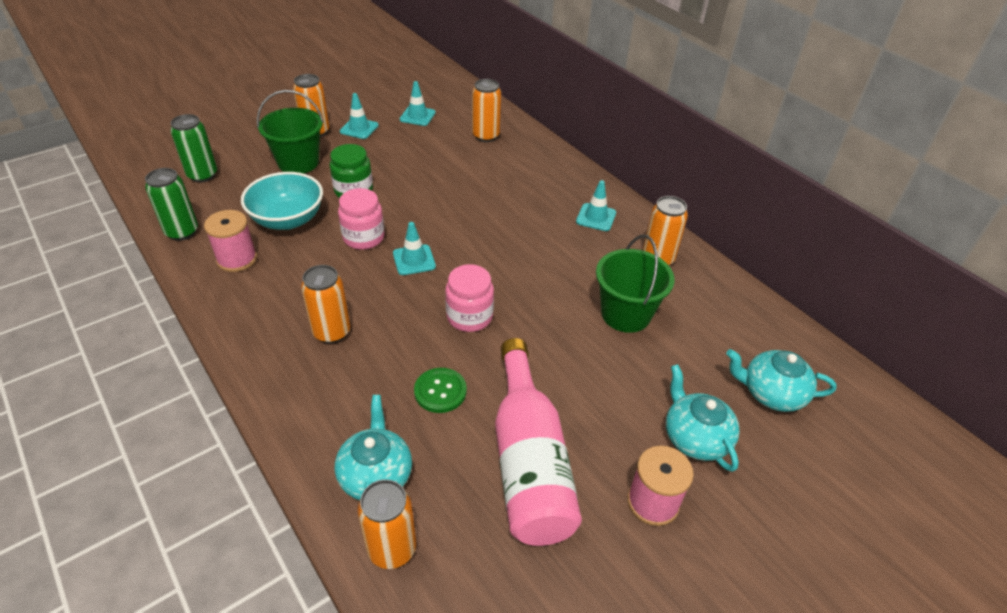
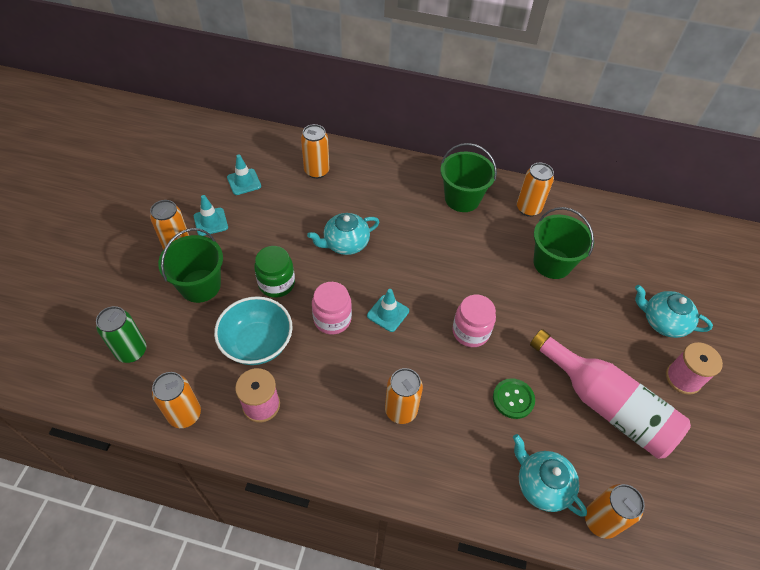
camera: 40 degrees left, 10 degrees up
(182, 232) = (185, 414): green can -> orange can
(596, 217) = (462, 199): turquoise traffic cone -> green bucket
(771, 393) = (668, 264): turquoise teapot -> turquoise teapot (345, 243)

